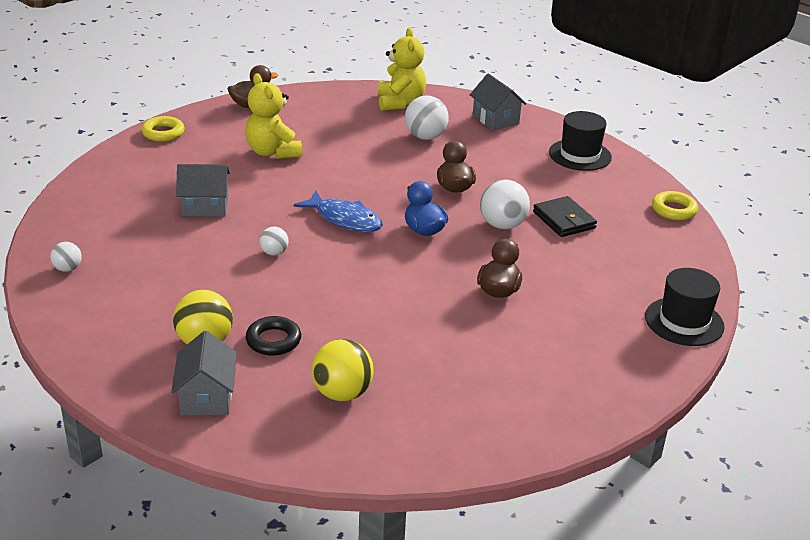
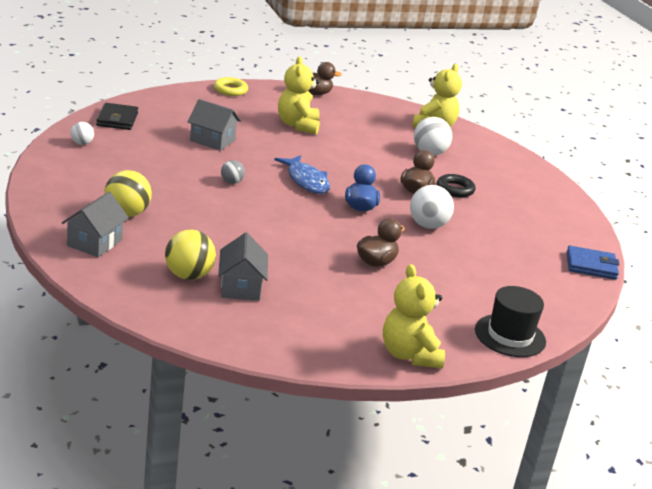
camera: 25 degrees right, 5 degrees down
(273, 340) = (174, 230): black ring -> black ring (455, 189)
(274, 253) = (231, 182): white ball -> grey ball
(495, 119) = (502, 160): grey house -> grey house (241, 287)
(564, 220) = (484, 240): black wallet -> black wallet (117, 119)
(580, 155) = (549, 205): black hat -> none
(626, 387) = (409, 355): none -> yellow teddy bear
(674, 210) = (591, 266): yellow ring -> blue wallet

